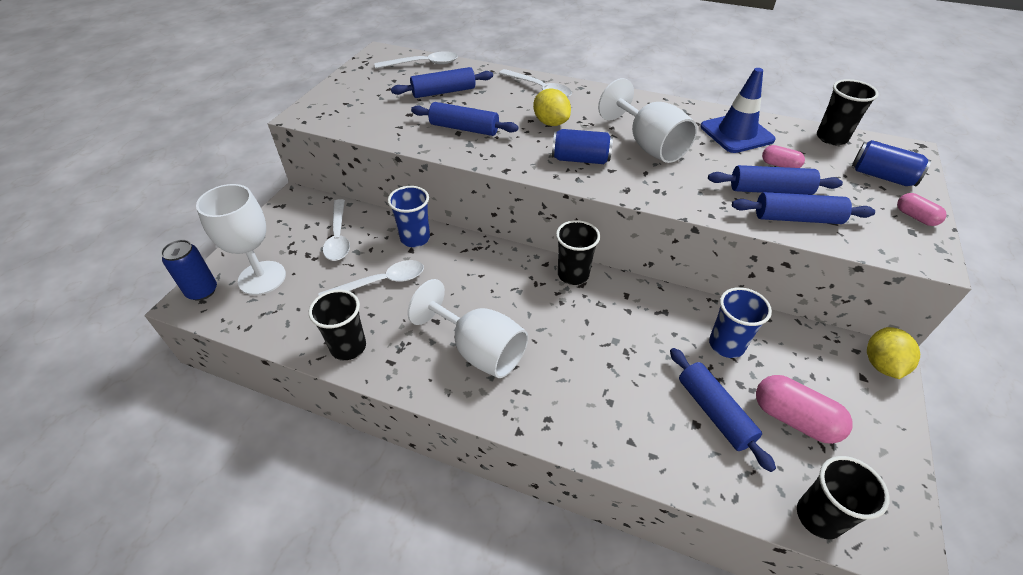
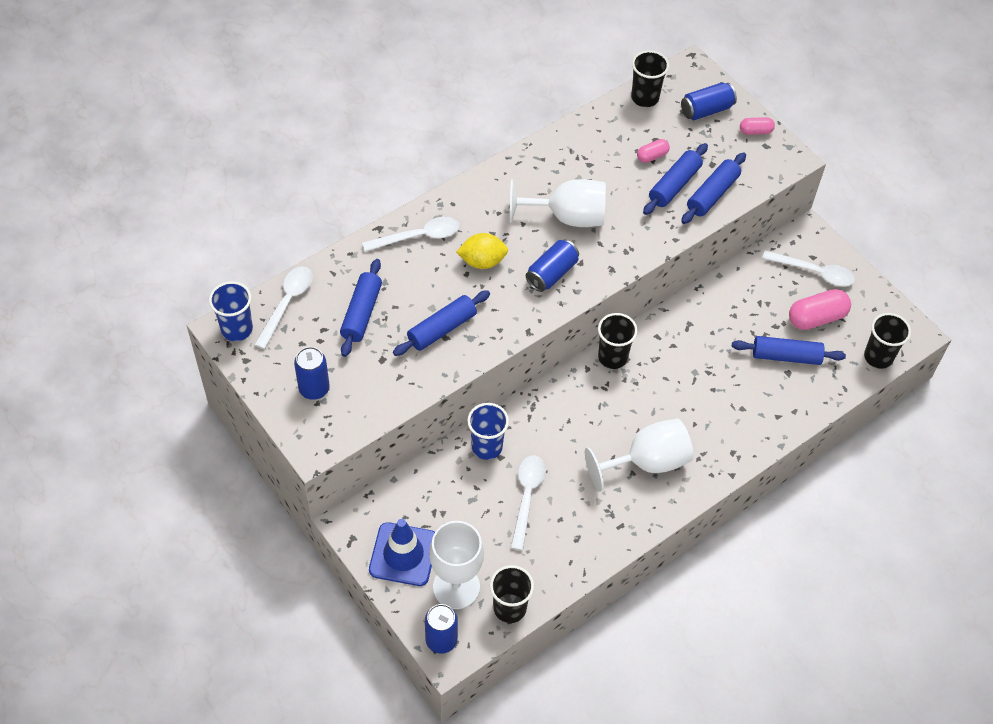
camera: 60 degrees left, 10 degrees up
(338, 237) = (440, 506): white spoon -> white spoon (814, 272)
(348, 347) = (586, 548): black cup -> black cup (510, 608)
(357, 97) = (314, 389): none -> blue can
(726, 345) = (741, 309): blue cup -> blue cup (237, 329)
(736, 133) = (595, 150): blue traffic cone -> blue traffic cone (403, 554)
(881, 364) = (810, 239): yellow lemon -> none

